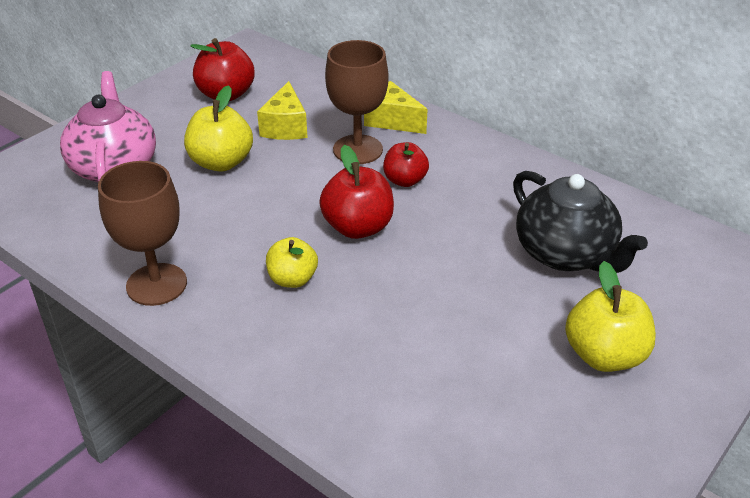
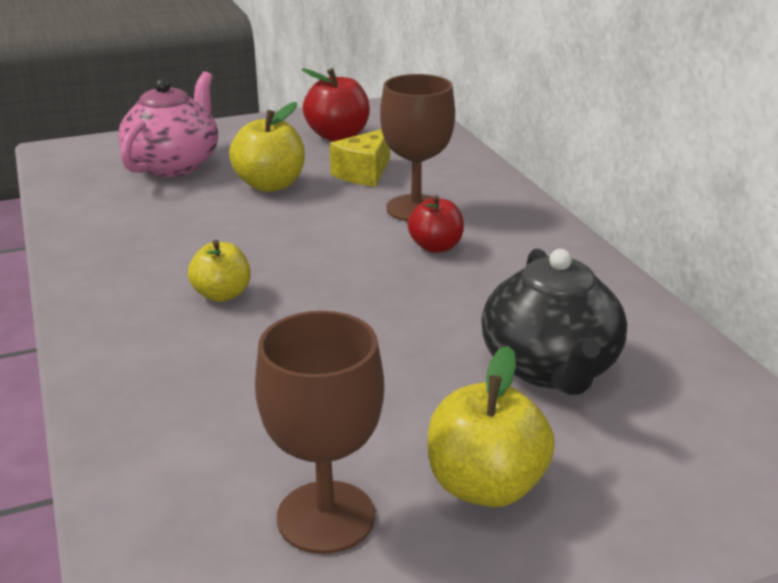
camera: 30 degrees right, 10 degrees down
(156, 284) = (99, 260): brown goblet -> brown goblet (326, 517)
(358, 227) = (338, 272): red apple -> none
(392, 121) = (481, 194): yellow cheese -> none

